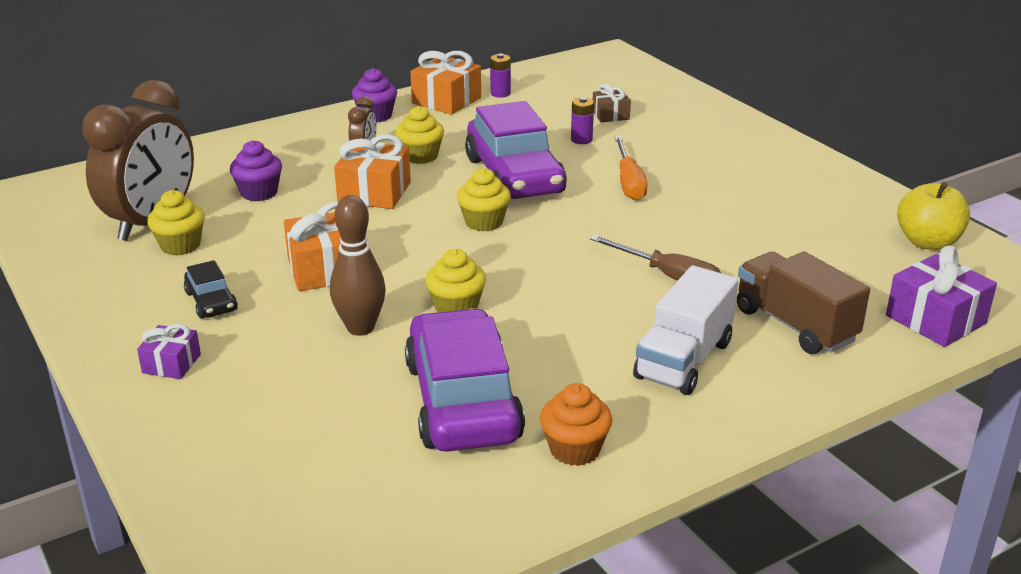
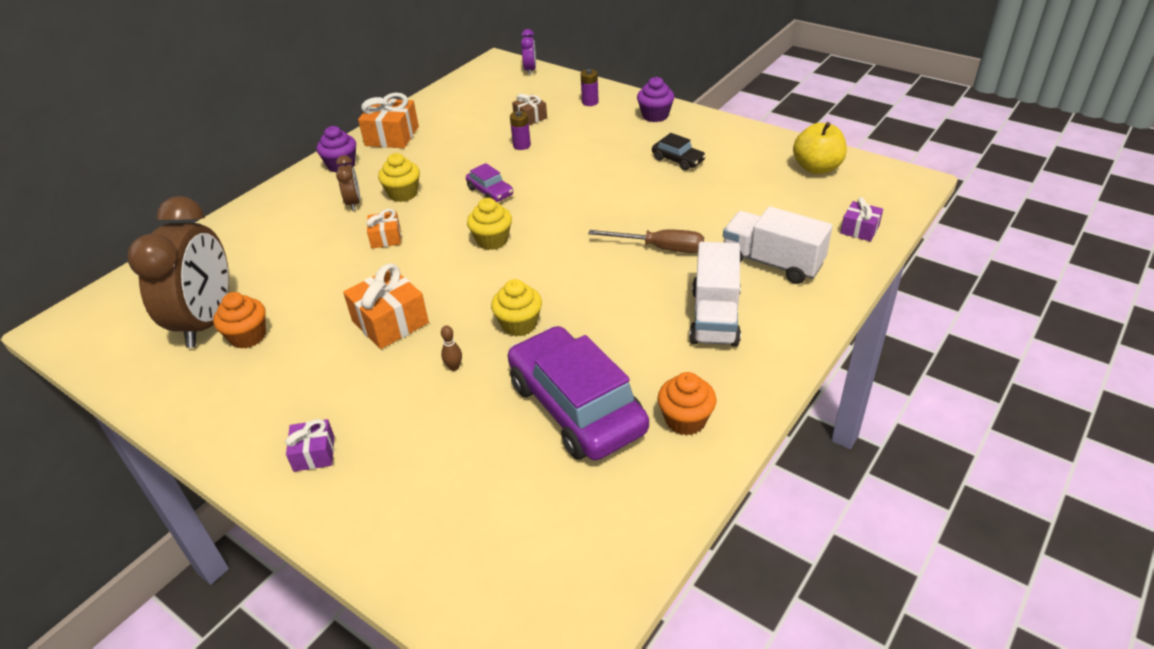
camera: 20 degrees left, 10 degrees up
(180, 245) = (248, 336): yellow cupcake -> orange cupcake
(211, 301) = (311, 382): black car -> black car (678, 160)
(259, 193) = (286, 265): purple cupcake -> purple cupcake (655, 115)
(360, 328) = (454, 367): brown bowling pin -> brown bowling pin, size x0.44
(374, 192) = (386, 238): orange gift -> orange gift, size x0.58
(500, 93) = (432, 119): purple battery -> purple battery (590, 102)
(514, 176) = (490, 192): purple car -> purple car, size x0.45
(629, 182) = (581, 174): orange screwdriver -> none
(644, 69) = (530, 70): none -> purple clock
(795, 325) = (772, 263): brown truck -> white truck
(935, 319) = (859, 229): purple gift -> purple gift, size x0.58

